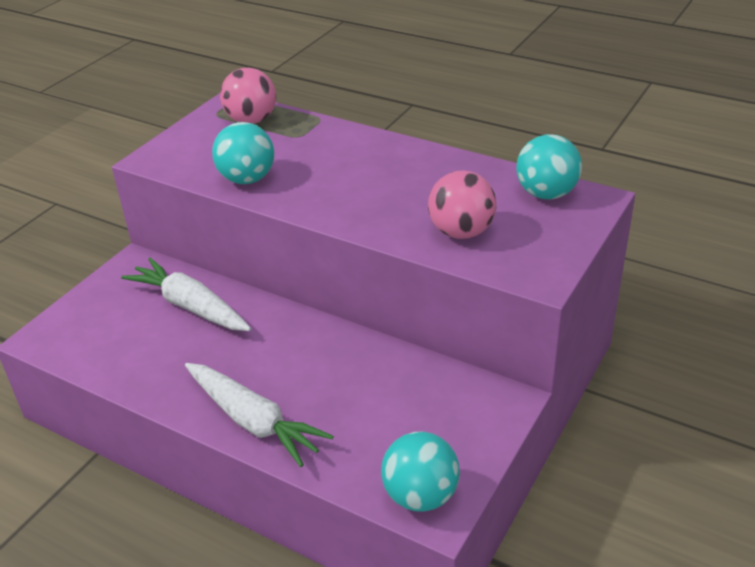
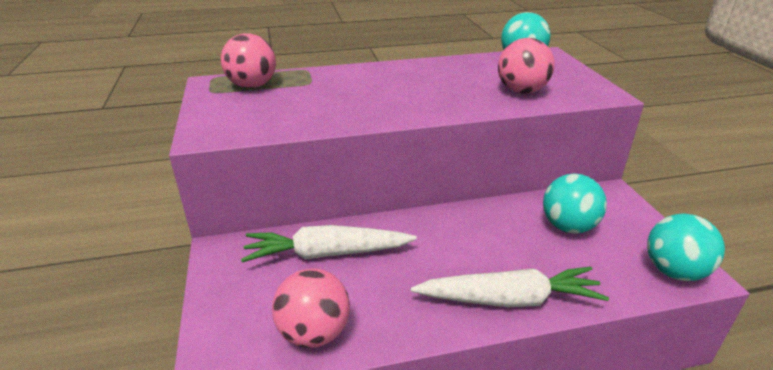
camera: 45 degrees left, 5 degrees down
(108, 356) = (314, 333): none -> pink ball
(247, 179) = (321, 117): turquoise ball -> turquoise ball (568, 226)

